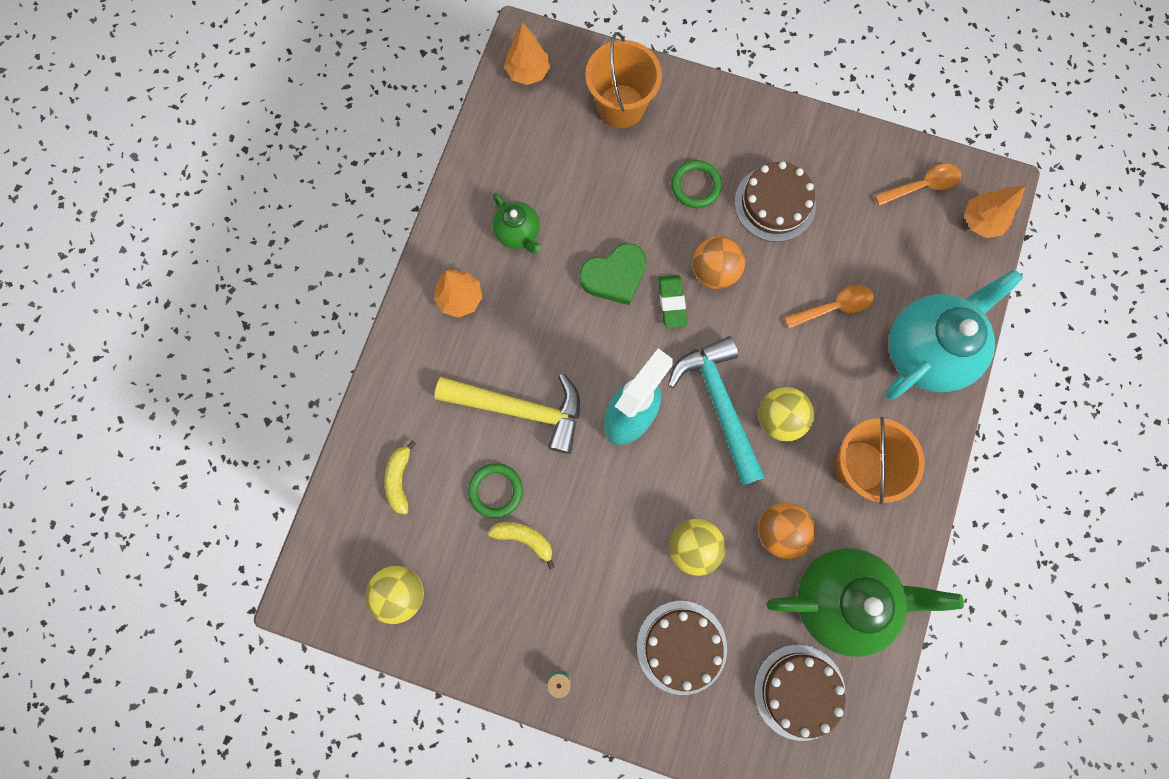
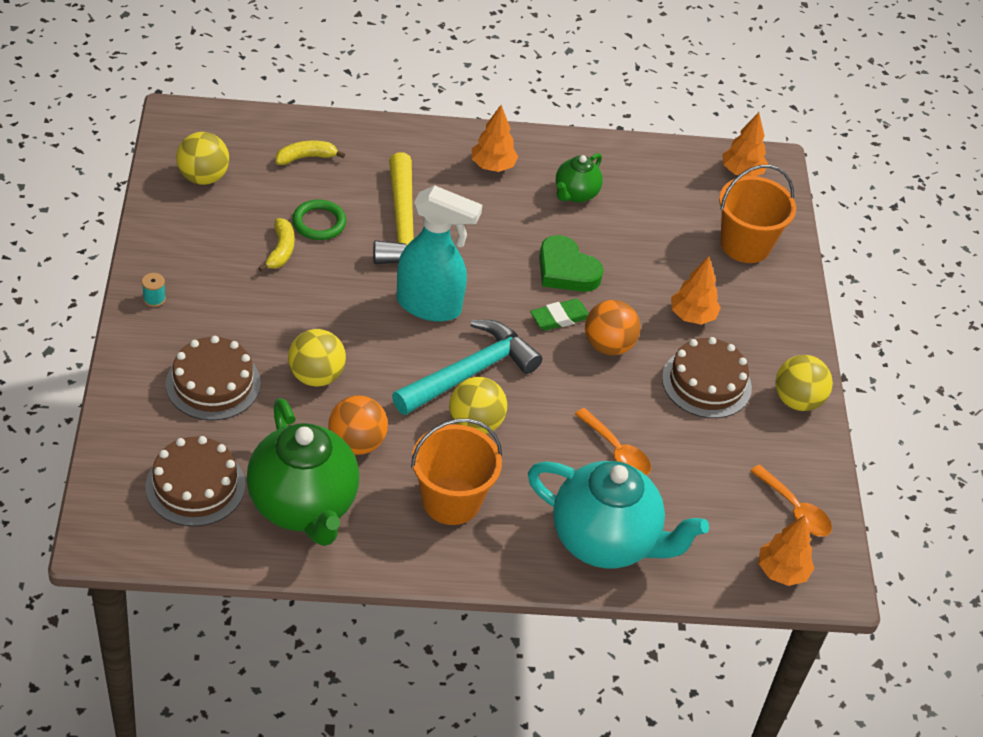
camera: 65 degrees right, 30 degrees down
(696, 186) = (692, 316): green ring -> orange tree
(810, 136) = (797, 400): none -> yellow ball

